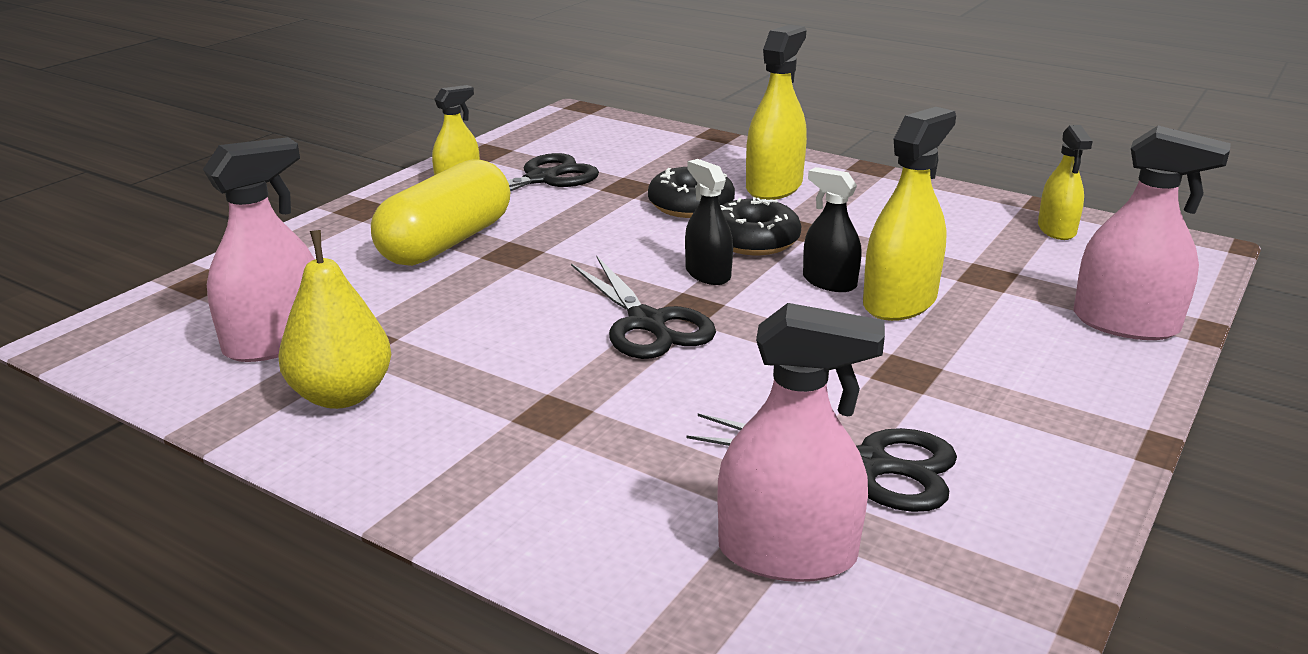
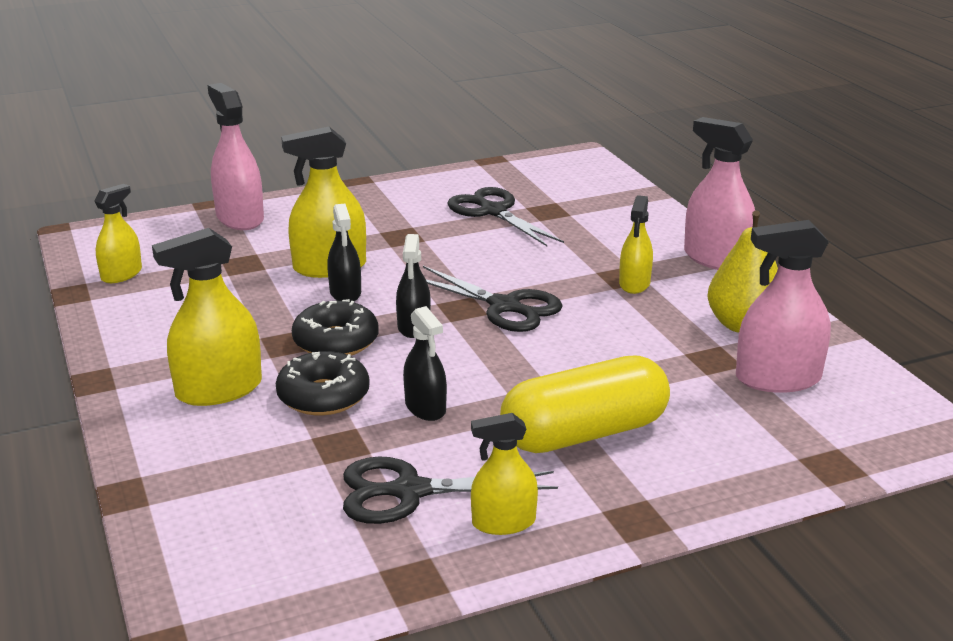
camera: 145 degrees left, 0 degrees up
(524, 408) = (634, 284): none -> yellow spray bottle
(599, 221) = (425, 407): none -> black spray bottle
(647, 323) = (505, 306): black scissors -> black scissors turned 120 degrees clockwise
(787, 553) = (573, 200): pink spray bottle -> pink spray bottle (716, 259)

